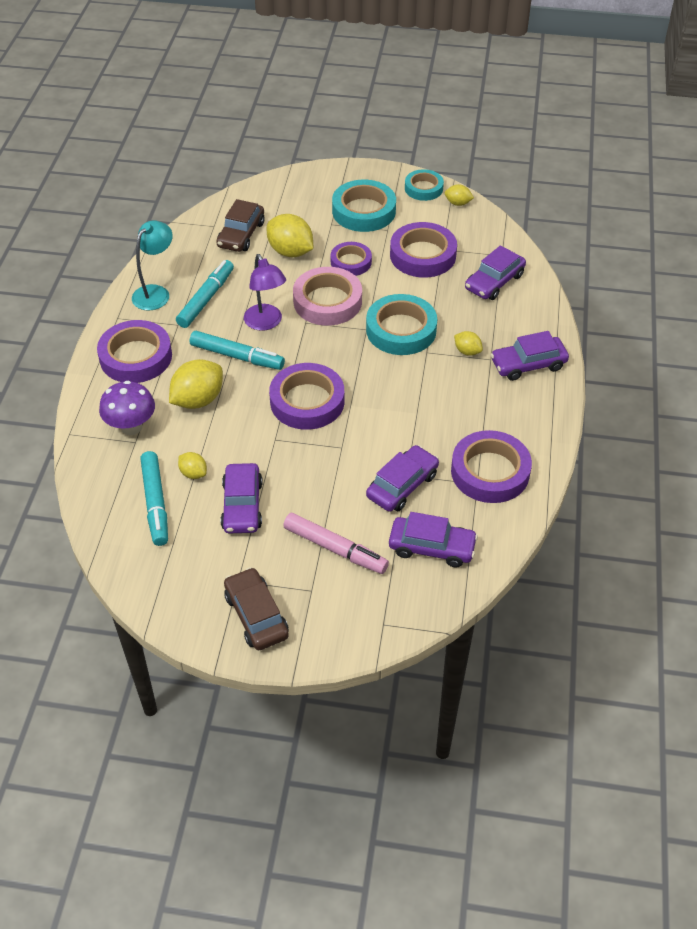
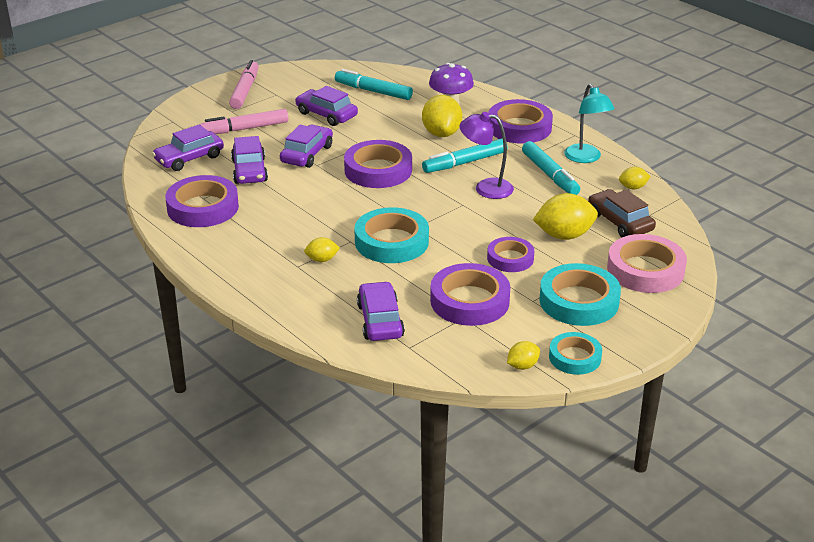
camera: 130 degrees right, 15 degrees down
(193, 473) = (378, 109): yellow lemon -> yellow lemon (633, 187)
(256, 615) = (245, 91): brown car -> pink marker
(327, 301) = (474, 224): pink tape -> pink tape (645, 270)
(528, 364) = (264, 280): purple car -> purple car (307, 154)

